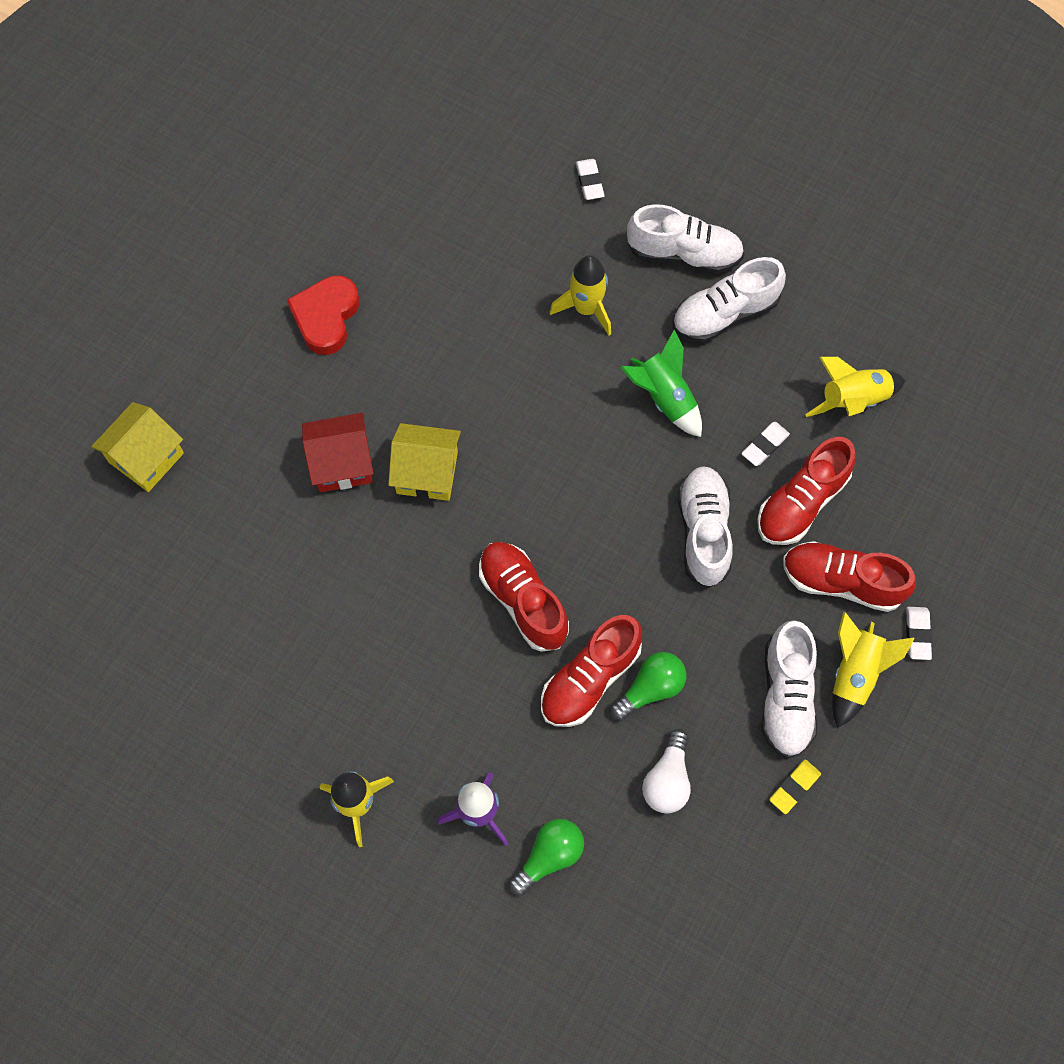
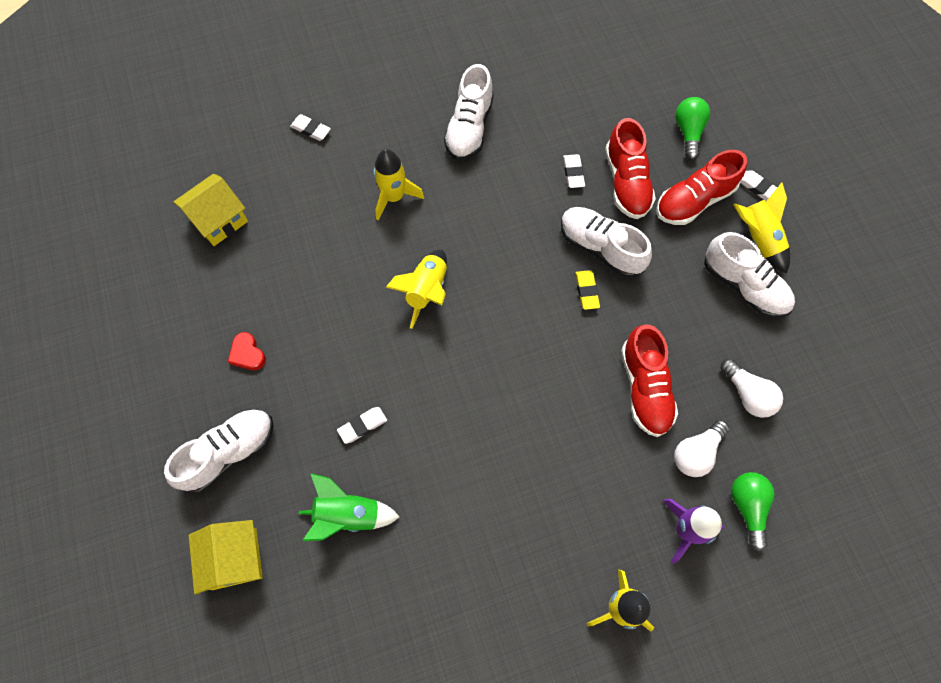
camera: 50 degrees left, 0 degrees up
(326, 317) = (247, 354): red heart -> red heart, size x0.57
(342, 463) = (362, 426): red house -> white eraser
(427, 472) = (418, 377): yellow house -> yellow house (218, 220)
(523, 601) = (559, 387): red shoe -> none
(564, 772) = (696, 453): none -> white light bulb
(650, 689) = (679, 357): green light bulb -> green light bulb (688, 132)
(664, 398) = (494, 201): green rocket -> green rocket (348, 515)
(684, 253) = (409, 118): white shoe -> white shoe (229, 452)
(794, 787) = (805, 326): yellow eraser -> yellow eraser (587, 291)
(853, 400) = (585, 107): yellow rocket -> yellow rocket (426, 291)

